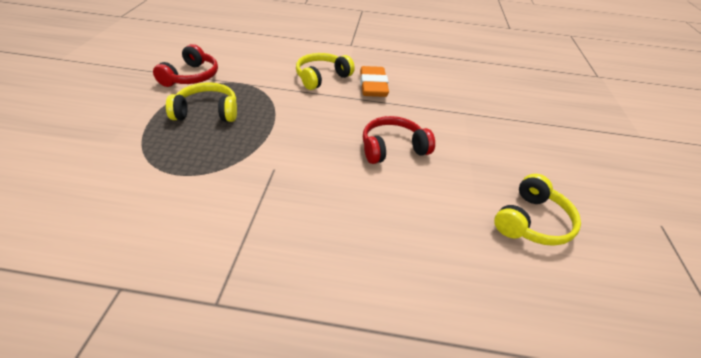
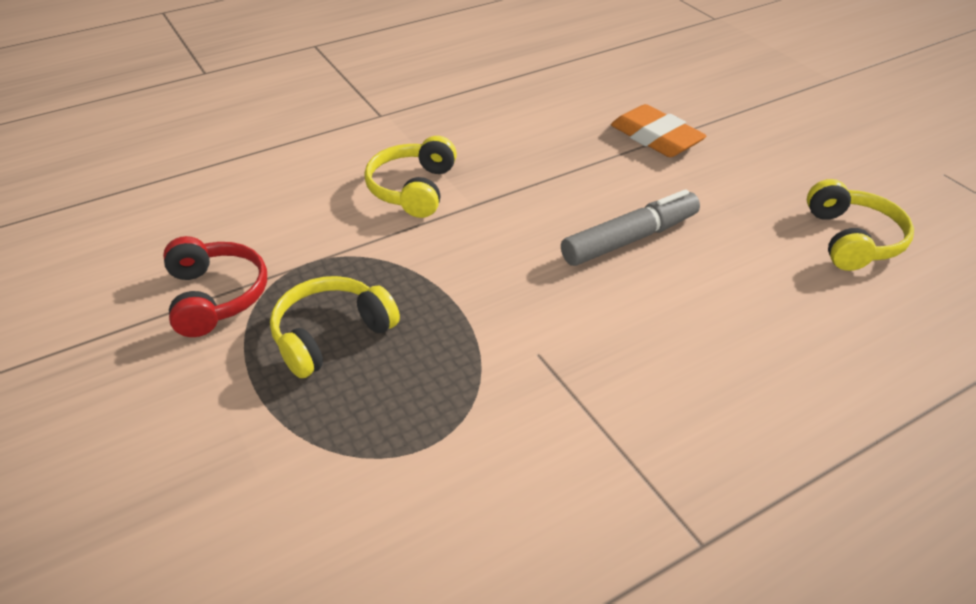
camera: 35 degrees left, 0 degrees up
(373, 86) = (496, 165): orange eraser -> orange eraser (656, 138)
(392, 148) = (630, 239): red headphones -> grey marker

